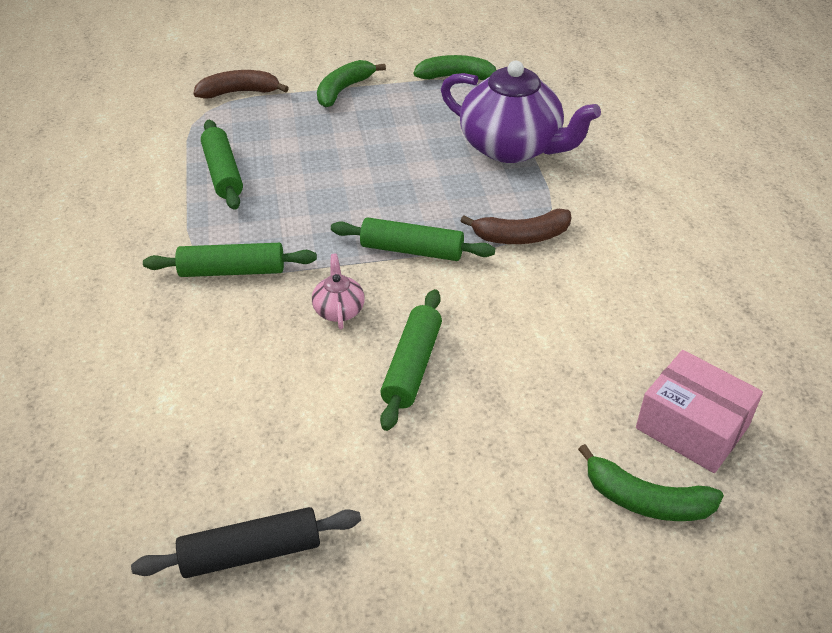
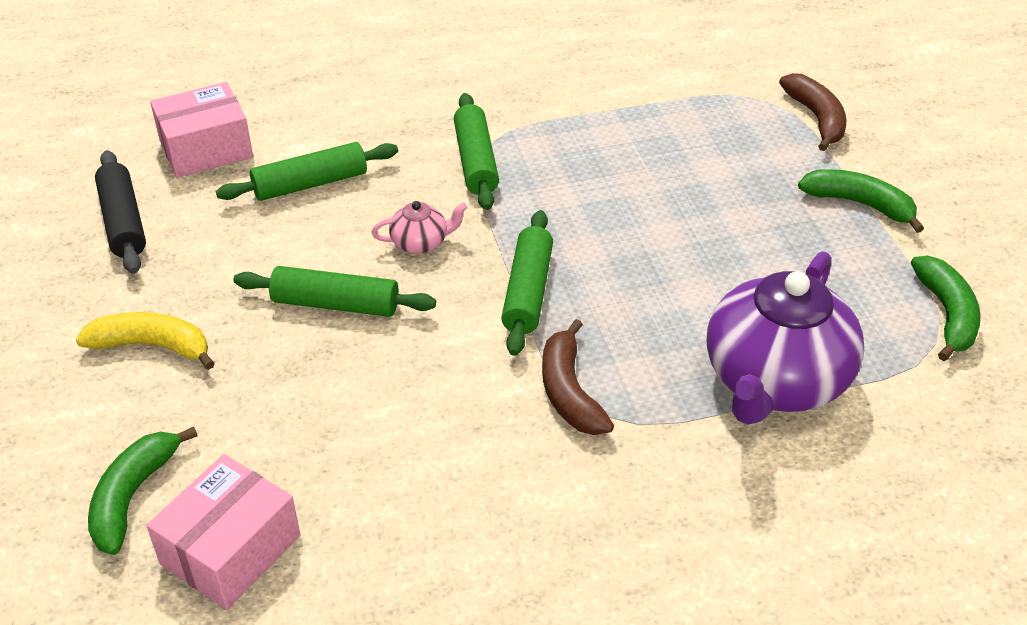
camera: 85 degrees right, 0 degrees up
(136, 482) = (206, 149): none -> pink box
(223, 173) = (644, 130): green rolling pin -> green rolling pin (310, 184)
(456, 504) = (152, 346): none -> yellow banana

